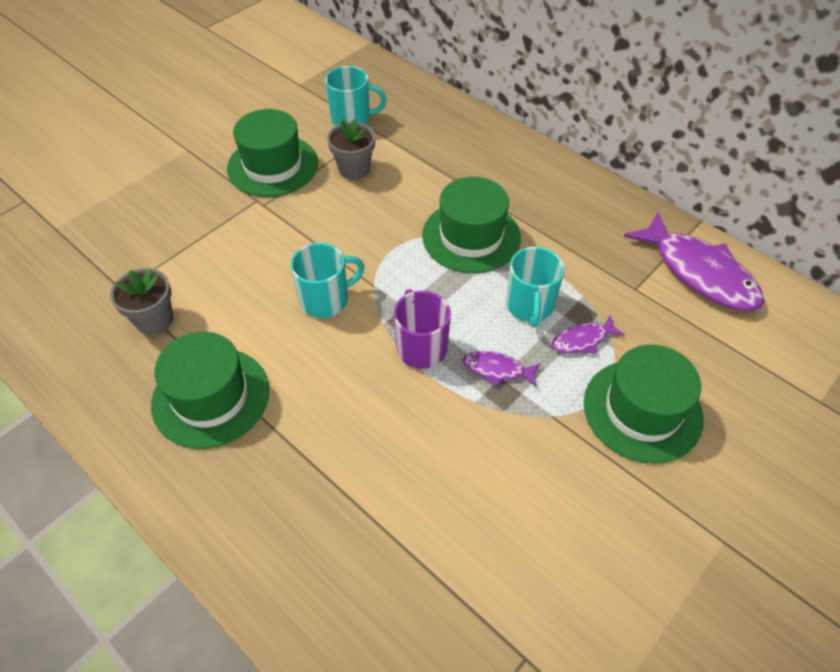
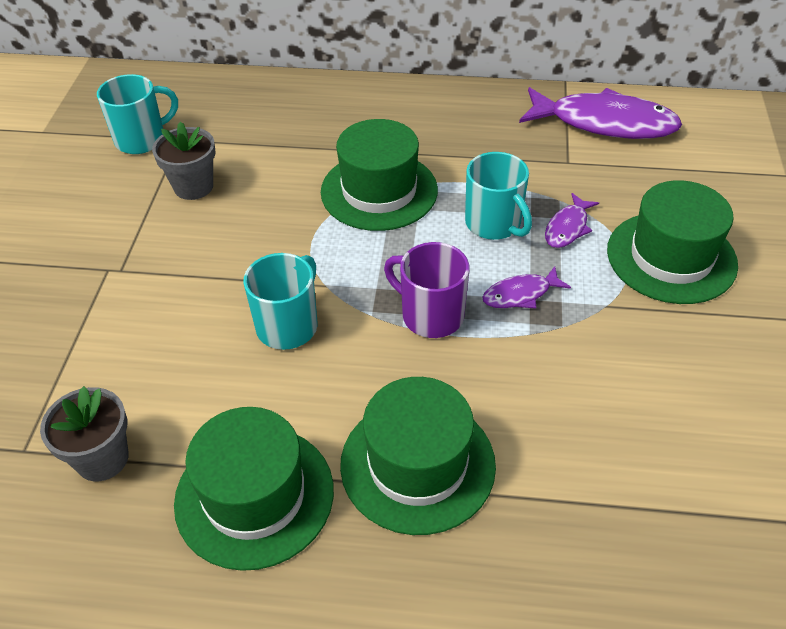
camera: 35 degrees left, 5 degrees down
(273, 166) = (92, 226): green hat -> green hat (417, 464)

